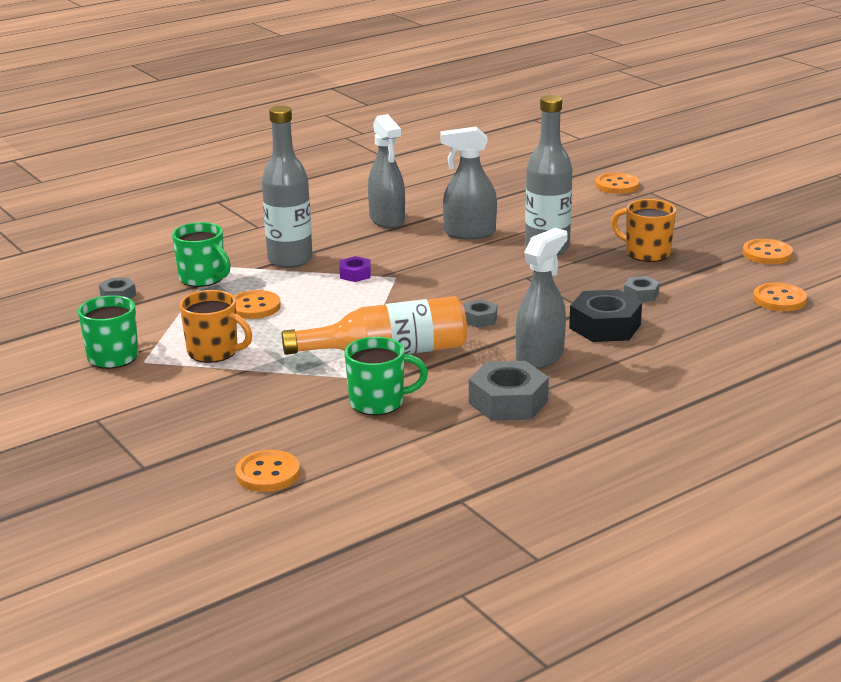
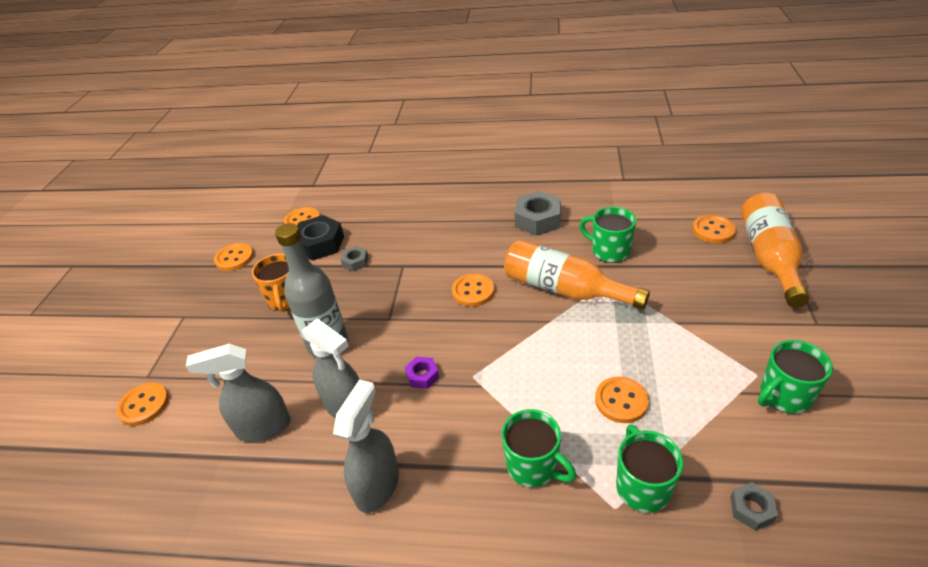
camera: 135 degrees left, 15 degrees up
(176, 466) = (769, 257): none -> orange bottle
(214, 352) = (691, 355): orange mug -> none
(290, 260) = (533, 466): grey bottle -> green mug
(355, 274) = (499, 400): purple nut -> purple nut (422, 376)
(479, 319) = (473, 291): grey nut -> orange button
(540, 357) = (481, 242): grey spray bottle -> grey spray bottle (263, 427)
(605, 326) = (415, 247): black nut -> black nut (320, 244)

